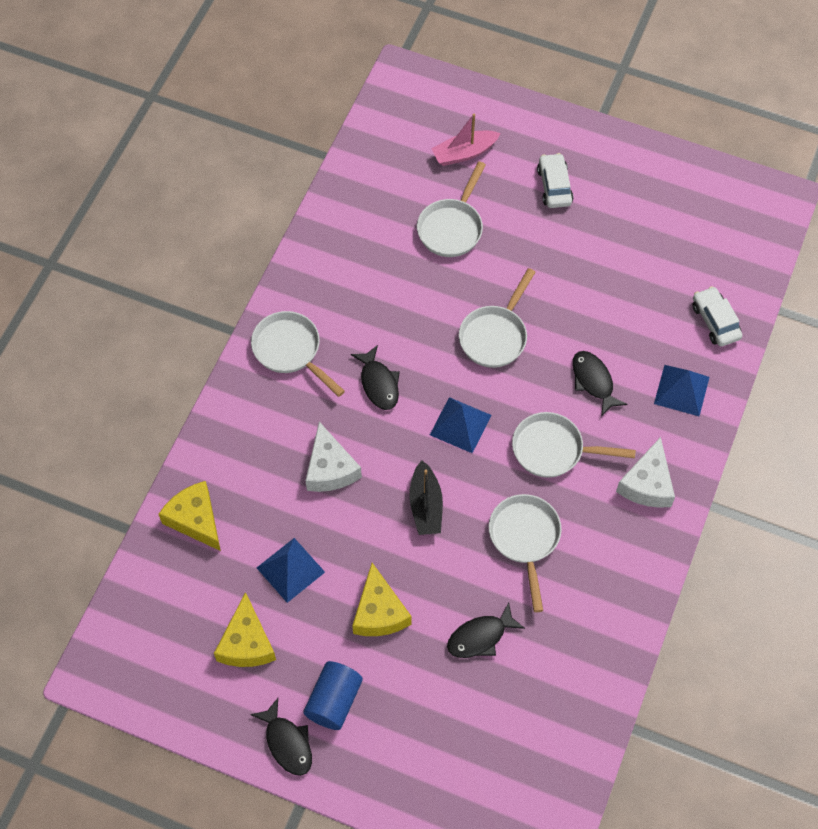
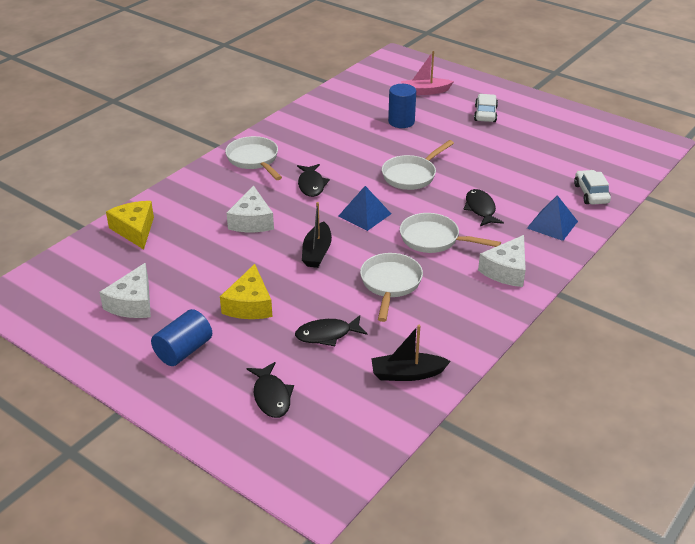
camera: 15 degrees right, 25 degrees down
(246, 643) = (133, 303): yellow cheese -> white cheese
(287, 743) = (130, 369): black fish -> black fish (271, 396)
(290, 569) = (191, 268): blue pyramid -> none
(452, 227) = (401, 122): white pan -> blue cylinder
(582, 673) = (407, 374): none -> black boat

